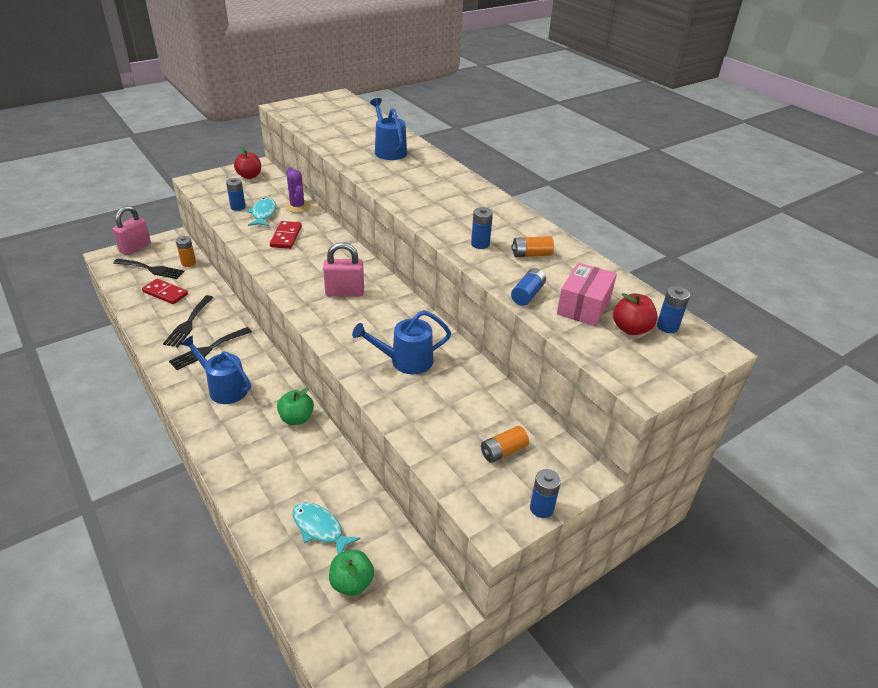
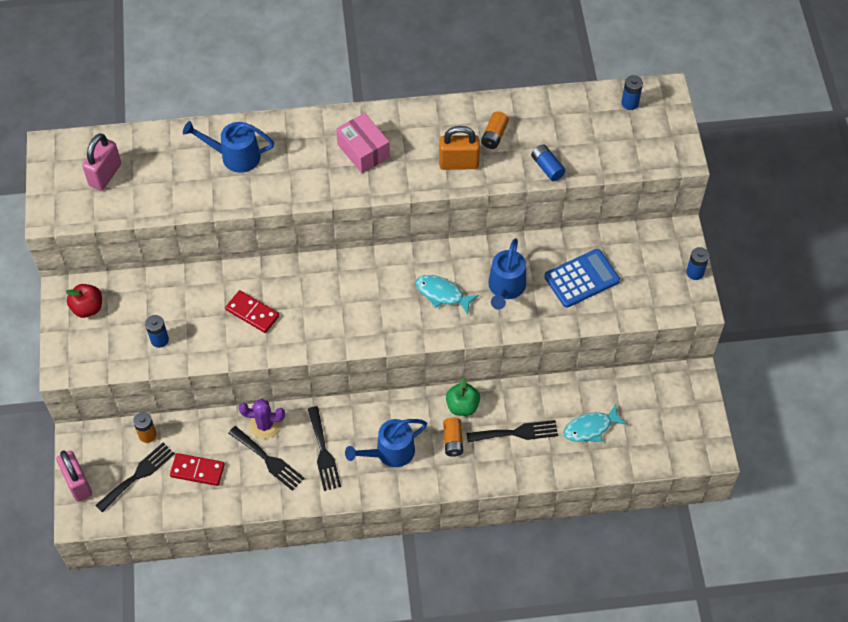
camera: 60 degrees left, 20 degrees up
(165, 293) = (197, 470): red domino -> red domino turned 45 degrees clockwise
(263, 214) = (190, 319): turquoise fish -> turquoise fish (442, 294)
(285, 468) = (516, 433): none -> black fork
(297, 206) = (193, 282): purple cactus -> purple cactus (264, 425)
(345, 292) = (383, 296): pink padlock -> pink padlock (105, 175)
(352, 583) = (648, 424): green apple -> none
(457, 411) = (581, 279): none -> blue calculator
(480, 244) = (458, 163): blue battery -> orange padlock
(503, 451) = (635, 269): orange battery -> orange battery (453, 441)
(583, 306) = (581, 140): pink box -> pink box (363, 151)
(631, 329) = (621, 126): red apple -> none

